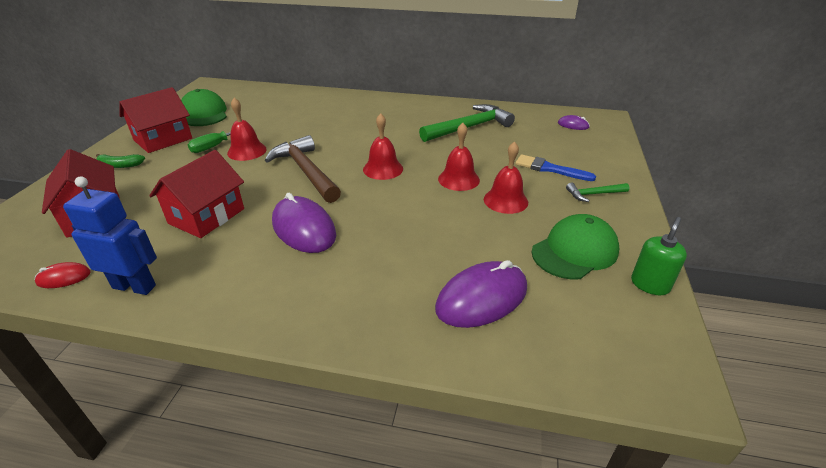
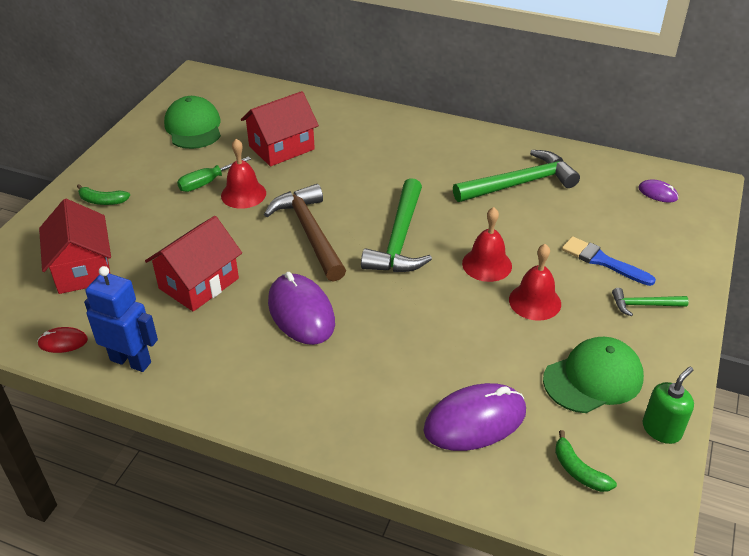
camera: 10 degrees right, 5 degrees up
(163, 139) = (147, 166): red house -> red house (281, 148)
(383, 169) = (400, 239): red bell -> green hammer
(592, 330) = (578, 470): none -> green banana

